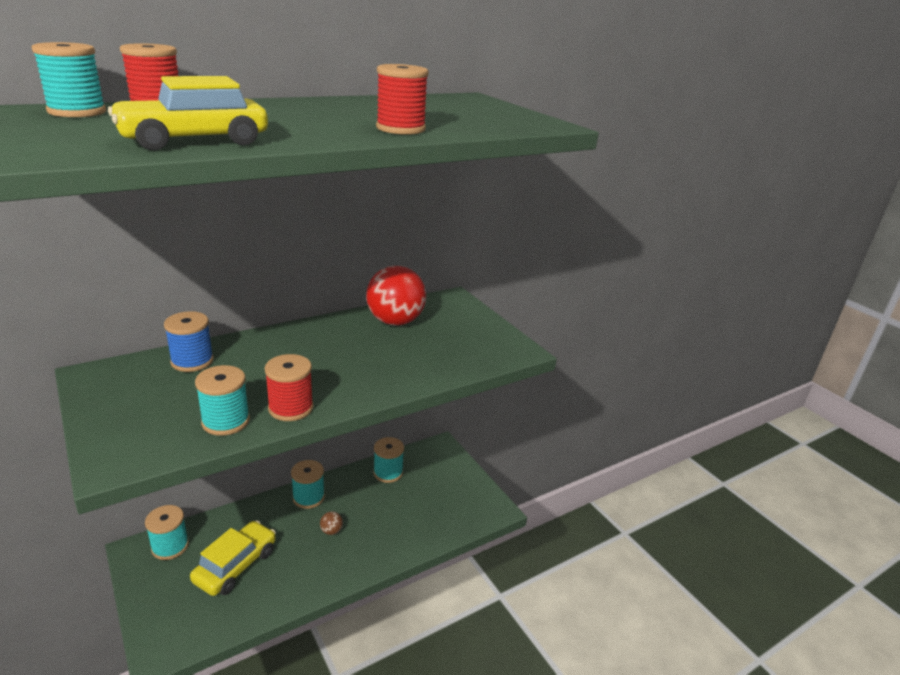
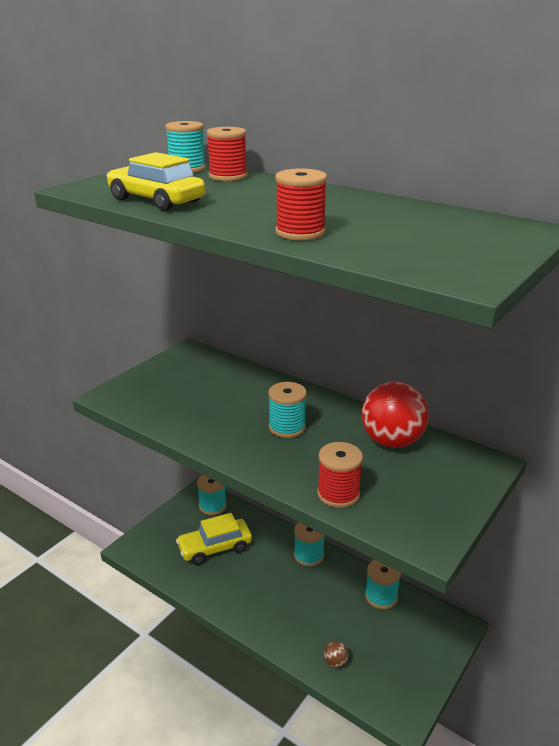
camera: 70 degrees right, 0 degrees up
(192, 361) = (233, 375): blue spool -> none
(226, 421) = (173, 416): turquoise spool -> turquoise spool (287, 427)
(235, 565) = (215, 548): yellow car -> yellow car turned 150 degrees clockwise
(291, 408) = (208, 436): red spool -> red spool (338, 494)
(331, 531) = (282, 588): brown ball -> brown ball (335, 662)

